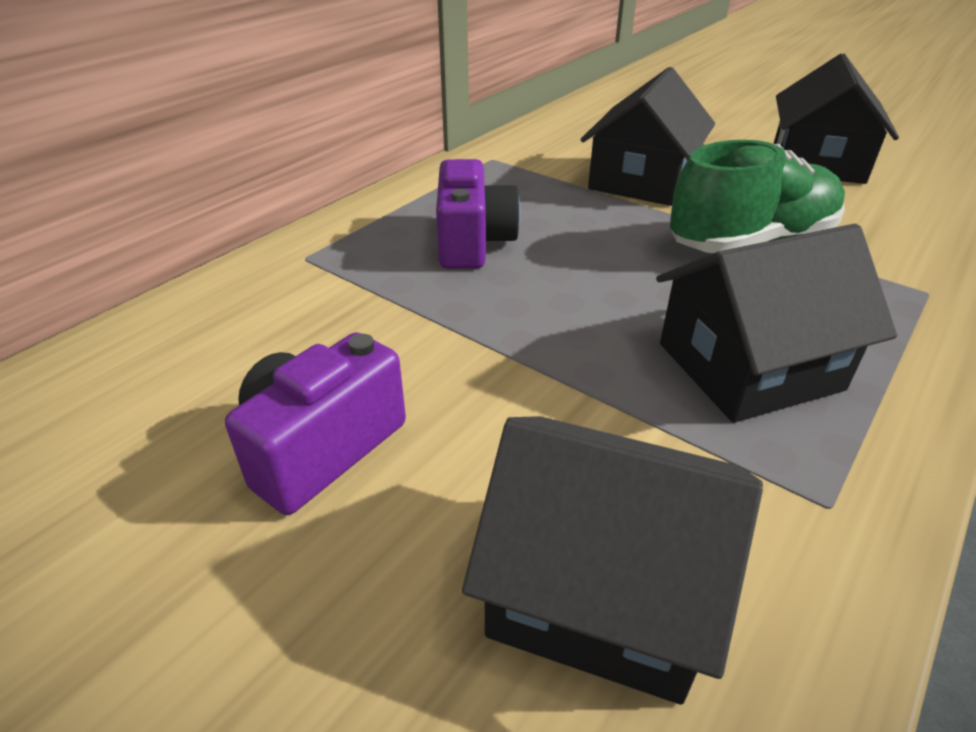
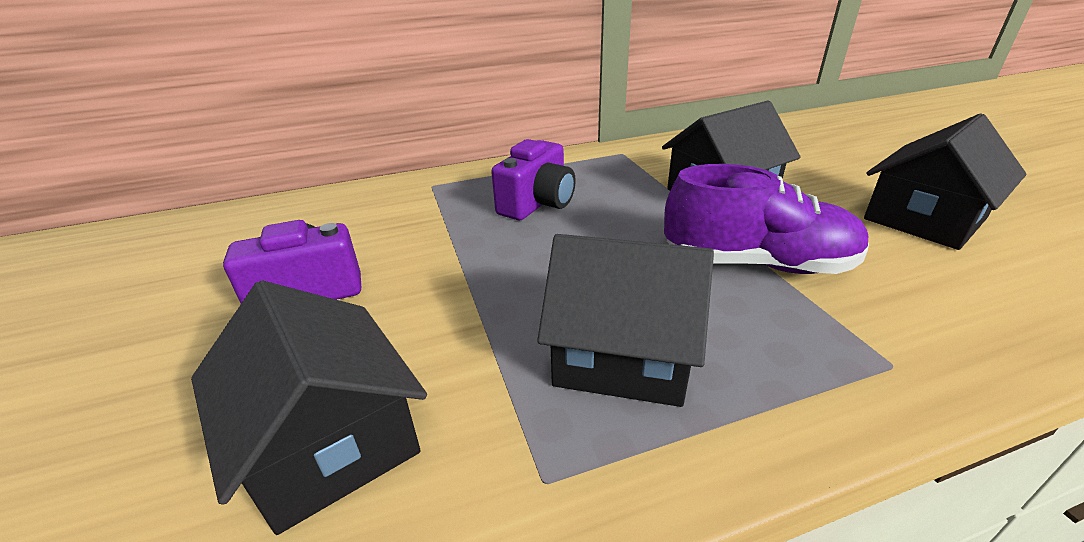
camera: 35 degrees right, 5 degrees down
(750, 241) = (757, 263): green shoe -> purple shoe

